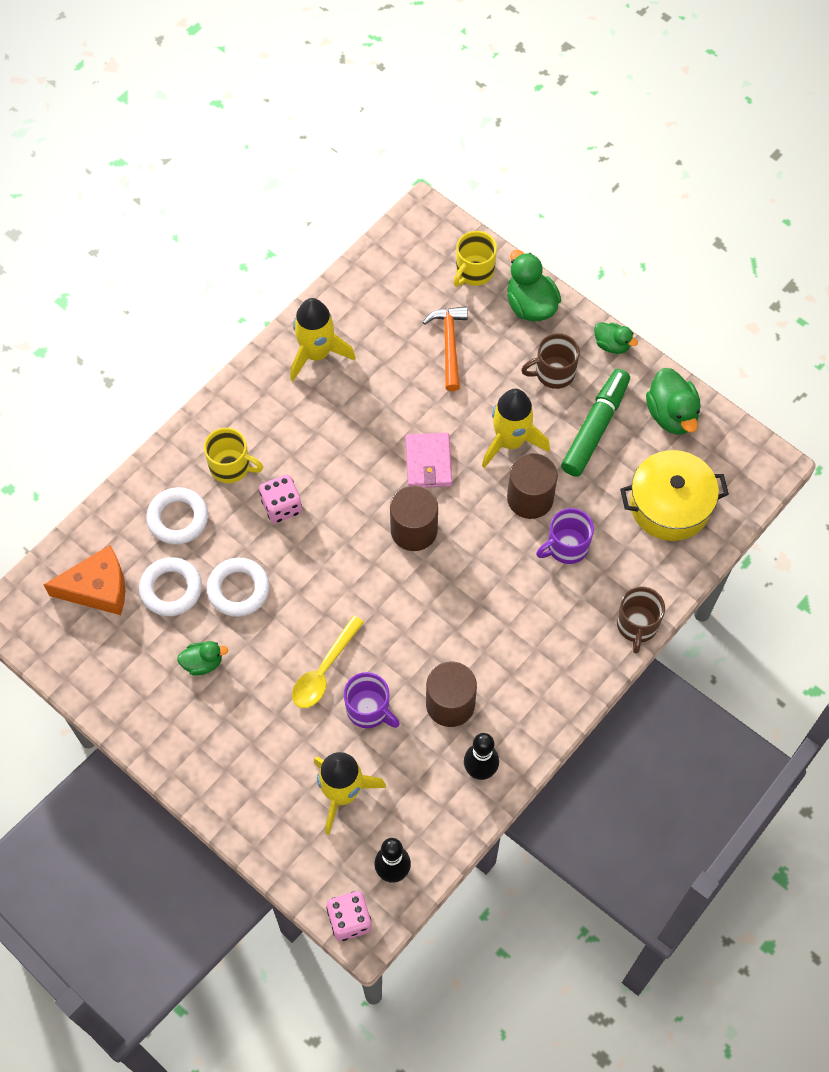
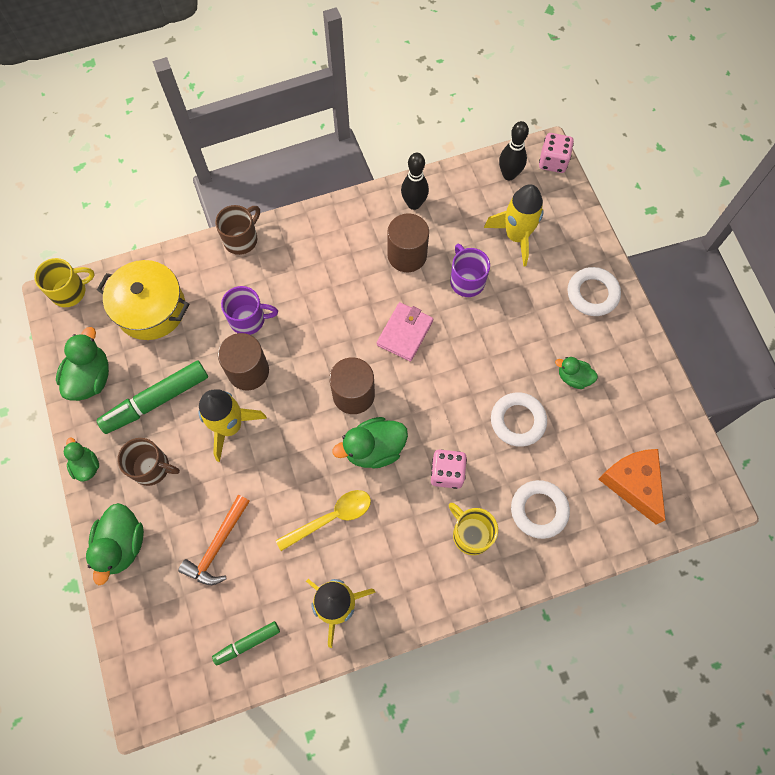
camera: 150 degrees left, 5 degrees up
(98, 588) = (633, 483): orange cheese -> orange cheese turned 45 degrees clockwise
(171, 589) = (572, 450): white ring -> white ring (592, 294)
(324, 671) = (484, 324): yellow spoon -> yellow spoon (331, 517)
(363, 491) = (374, 449): none -> green duck
(374, 292) = (247, 643): none -> green marker
(428, 462) = (306, 445): pink wallet -> pink wallet (404, 333)
(474, 272) = (145, 610): yellow mug -> yellow mug (70, 291)

